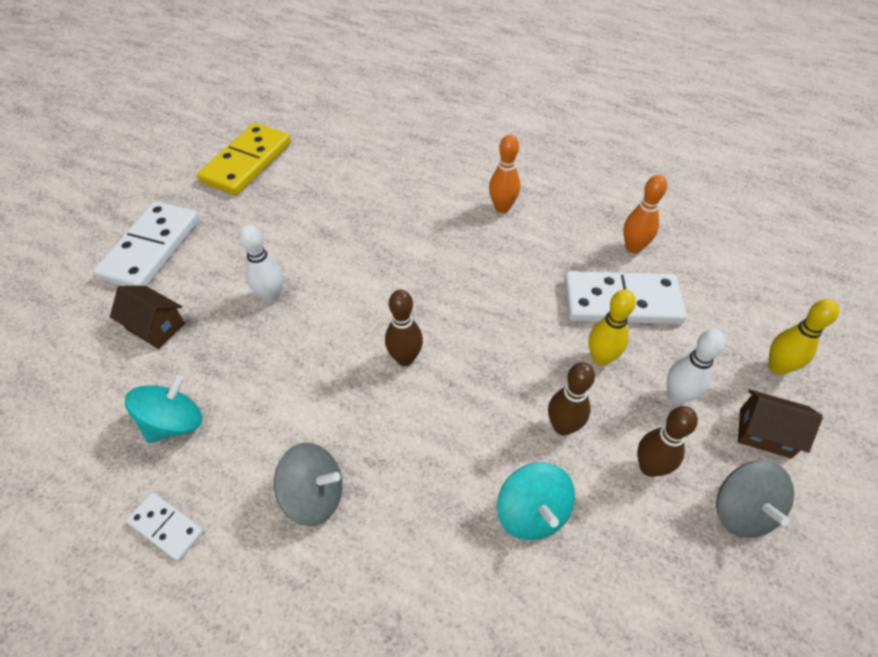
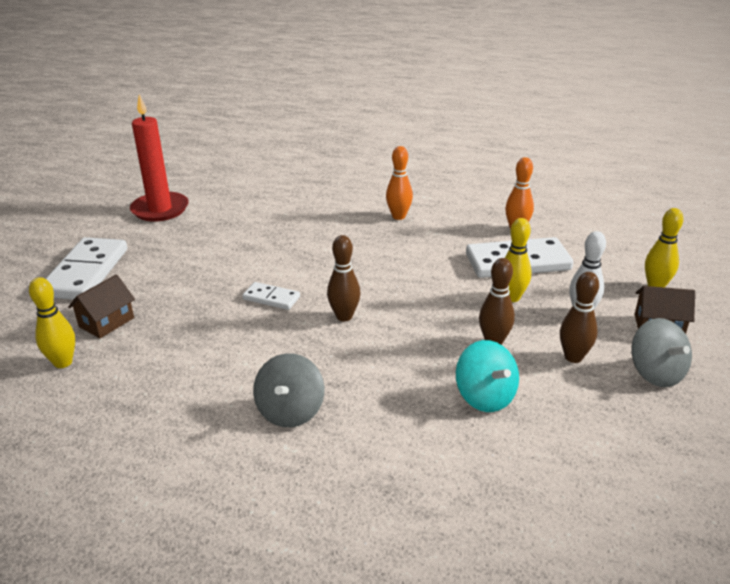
camera: 10 degrees left, 20 degrees down
(100, 380) = (63, 362): none -> yellow bowling pin
(156, 327) = (106, 322): brown house -> brown house turned 75 degrees counterclockwise
(166, 527) = (158, 450): white domino -> white domino (271, 298)
(175, 423) = (144, 382): turquoise spinning top -> none
(247, 162) = (160, 209): yellow domino -> red candle
(271, 296) = (210, 291): white bowling pin -> none
(314, 495) = (290, 411): grey spinning top -> grey spinning top turned 105 degrees clockwise

